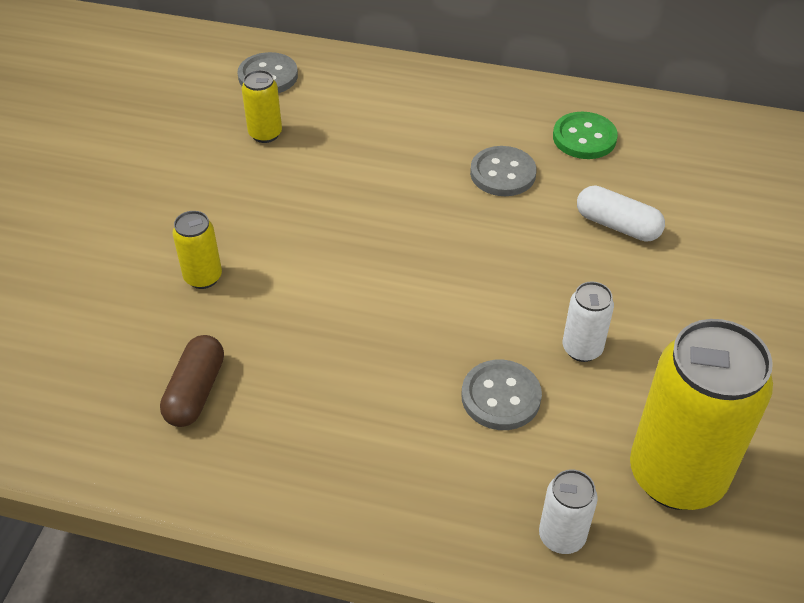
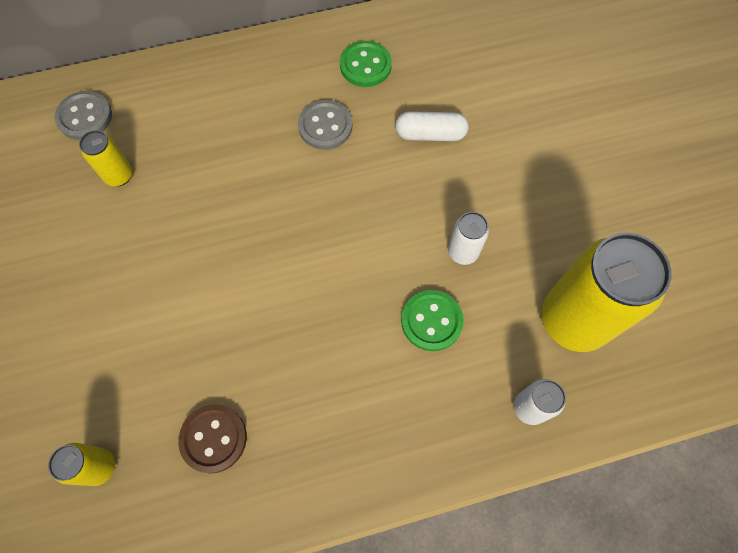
camera: 30 degrees left, 20 degrees up
(195, 391) = (213, 438): brown capsule -> brown button
(203, 277) = (154, 335): yellow can -> yellow can (99, 467)
(501, 397) = (431, 321): grey button -> green button

